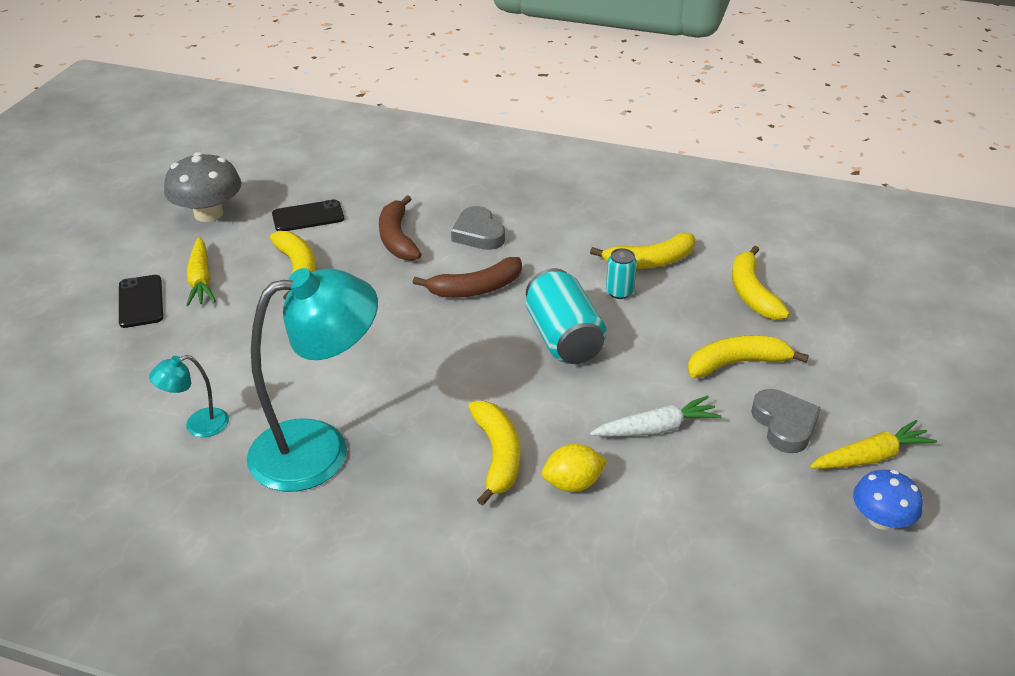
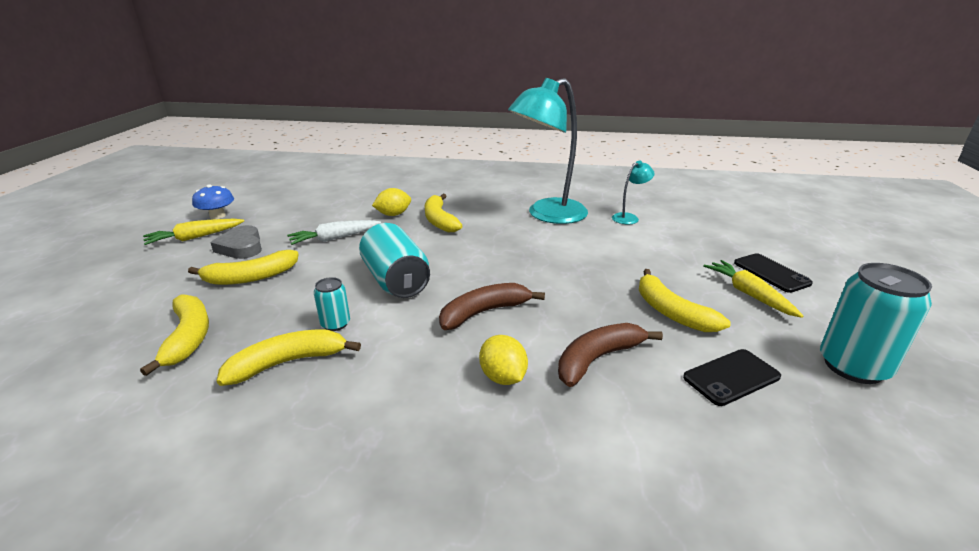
camera: 170 degrees right, 10 degrees down
(208, 214) = (853, 366): grey mushroom -> turquoise can
(397, 238) = (598, 359): brown banana -> brown banana turned 105 degrees counterclockwise
(478, 234) = (503, 377): grey heart -> yellow lemon

